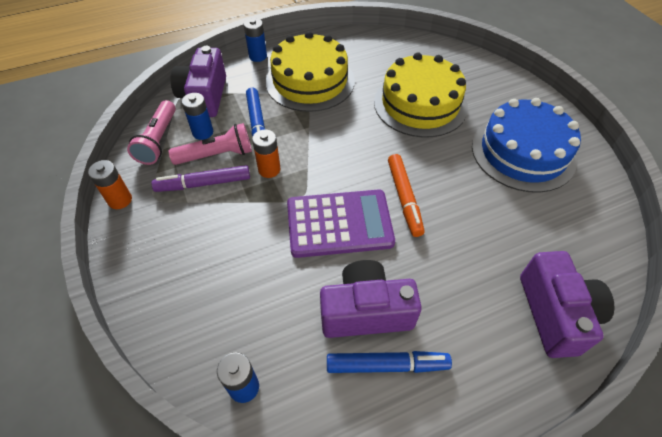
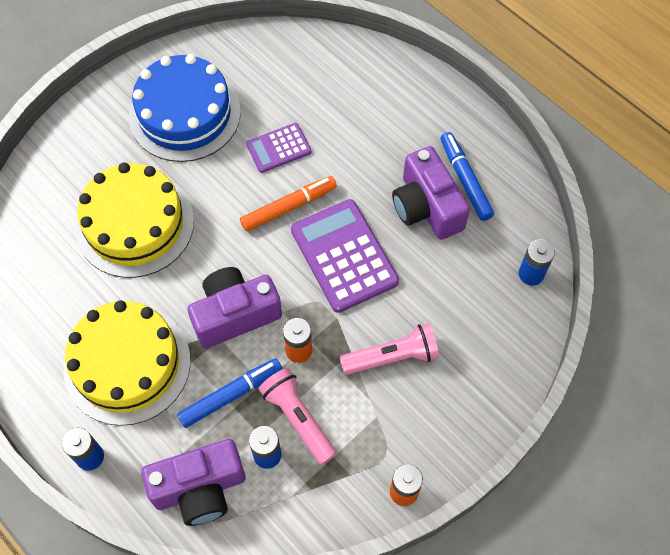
camera: 110 degrees left, 10 degrees up
(158, 140) = (300, 503): pink flashlight -> pink flashlight (392, 357)
(203, 184) = (345, 411): purple marker -> none
(471, 207) = (278, 148): none -> purple calculator
(555, 313) = (367, 75): purple camera -> purple camera (235, 314)

